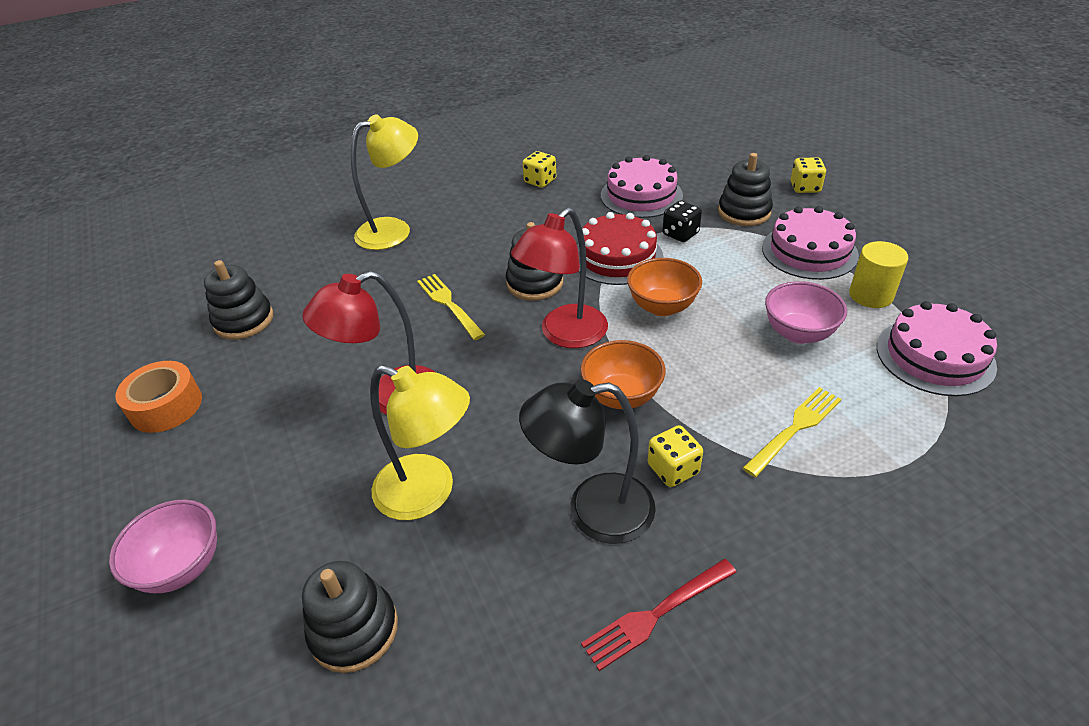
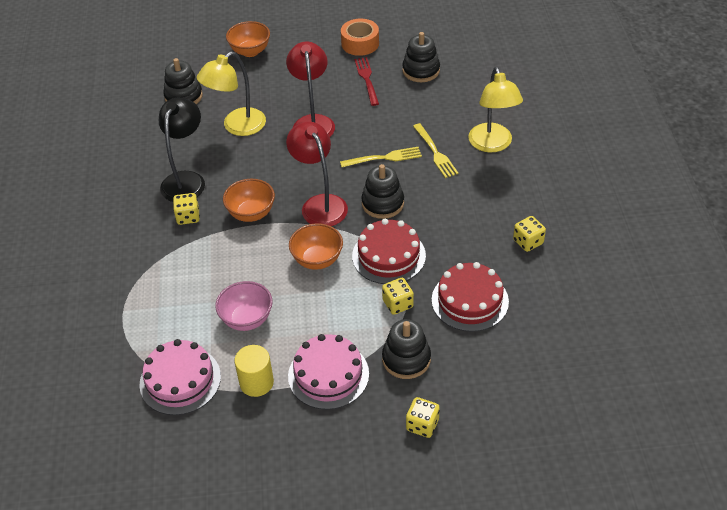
camera: 110 degrees right, 5 degrees up
(182, 567) = (250, 51): pink bowl -> orange bowl
(641, 195) = (470, 300): pink cake -> red cake
(656, 614) = (122, 184): red fork -> red fork (367, 79)
(680, 234) = (398, 304): black dice -> yellow dice
(794, 429) = (177, 278): yellow fork -> yellow fork (435, 152)

